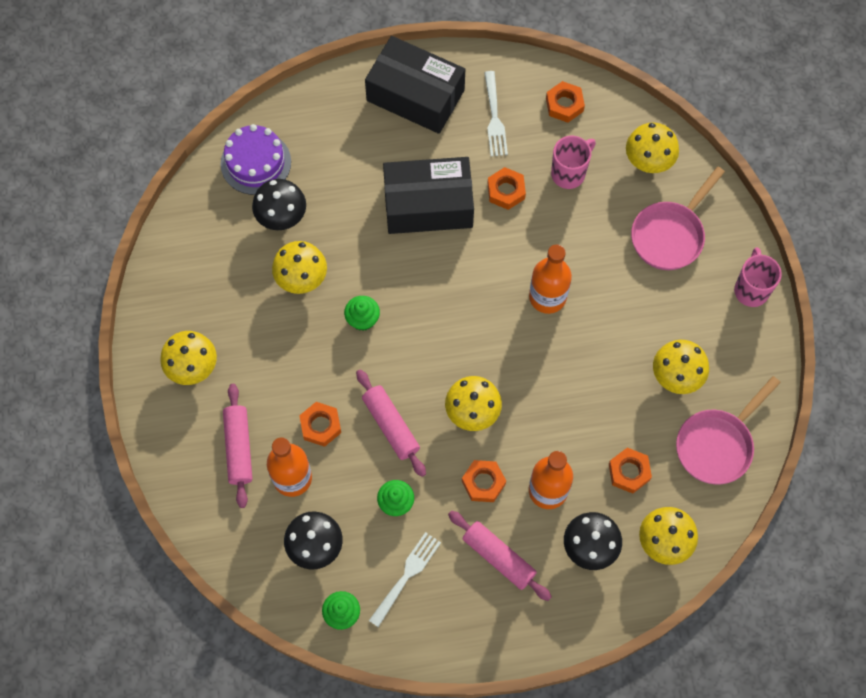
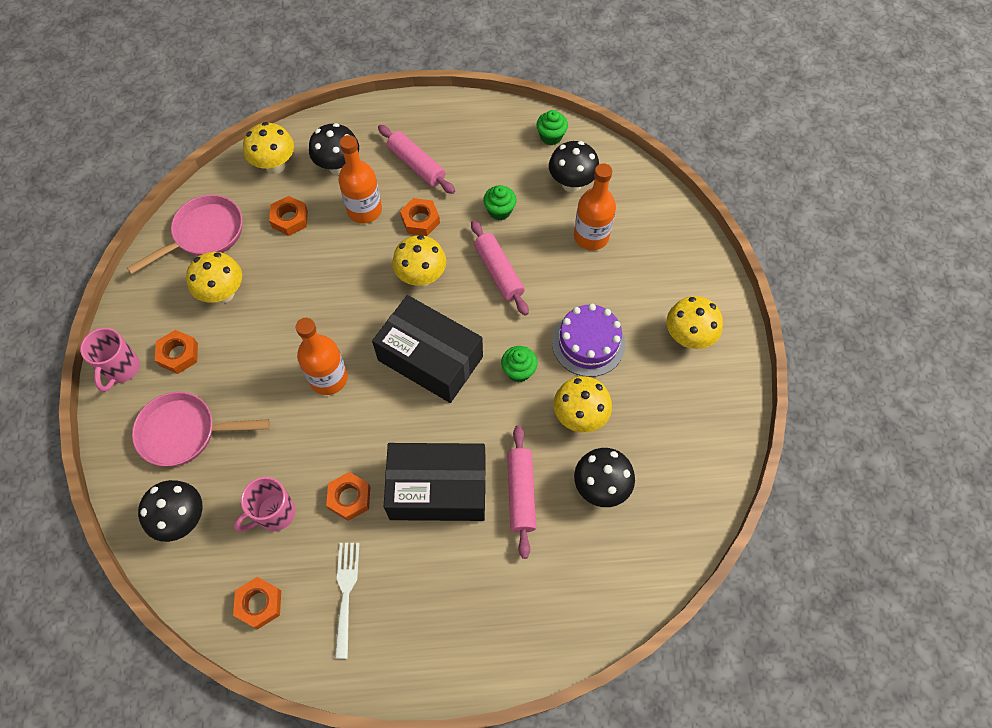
camera: 175 degrees left, 5 degrees down
(239, 448) = (640, 264): pink rolling pin -> pink rolling pin (521, 493)
(256, 162) = (631, 558): purple cake -> purple cake (588, 343)
(320, 426) = (564, 277): orange nut -> orange nut (178, 354)
(406, 577) = (496, 157): white fork -> none
(415, 95) = (436, 633): black box -> black box (430, 358)
(648, 162) = (183, 519): yellow mushroom -> black mushroom
(670, 235) = (184, 432): pink pan -> pink pan turned 135 degrees counterclockwise

